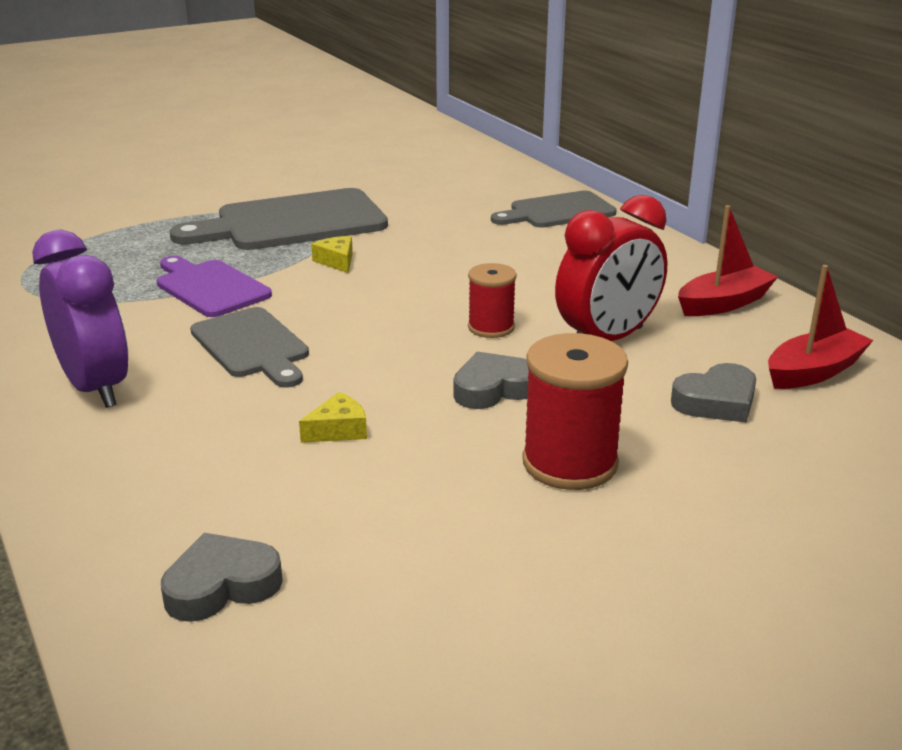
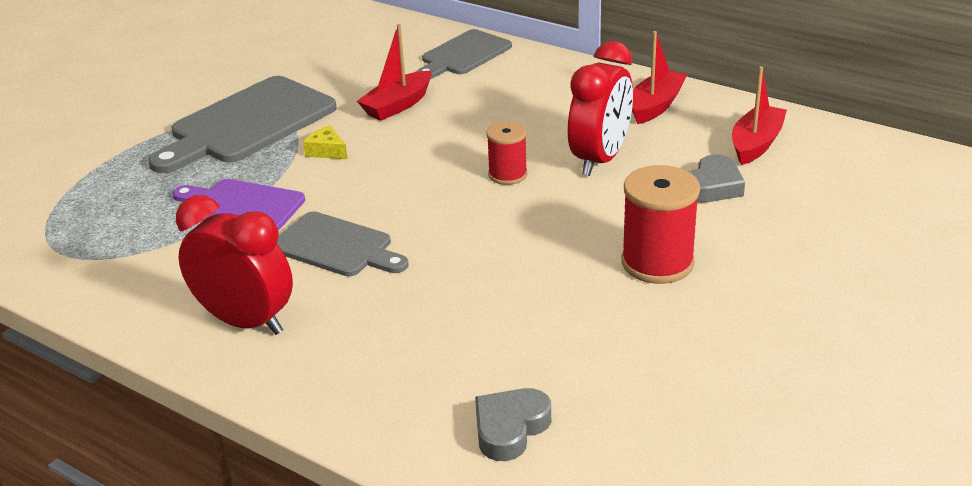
camera: 25 degrees left, 5 degrees up
(95, 387) = (245, 322): purple clock -> red clock
(338, 430) = (476, 292): yellow cheese -> none
(446, 239) = (398, 105): none -> red boat
(493, 389) = (556, 224): grey heart -> none

